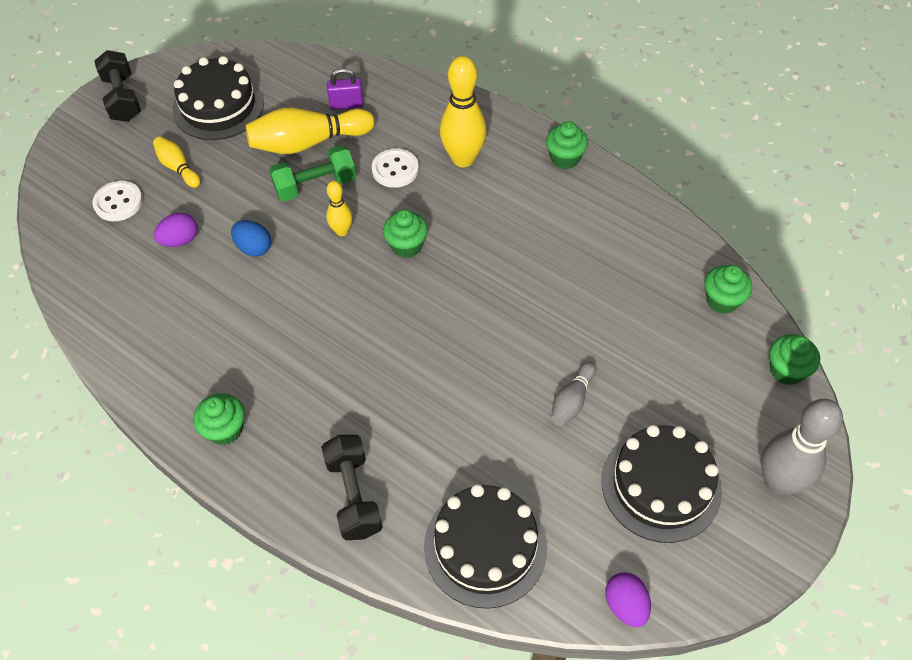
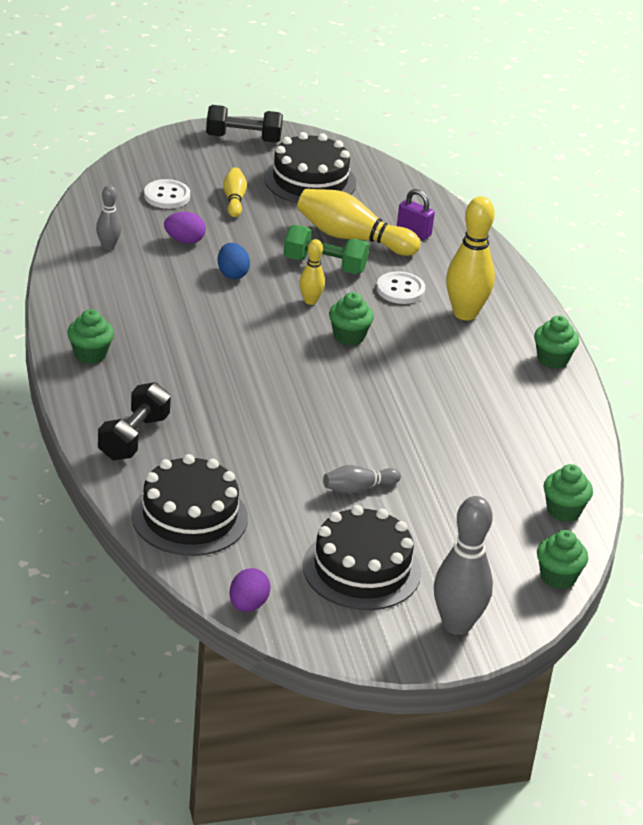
camera: 35 degrees right, 20 degrees down
(122, 98) = (243, 138): black dumbbell -> black dumbbell turned 75 degrees clockwise
(122, 294) = (108, 246): none -> grey bowling pin

